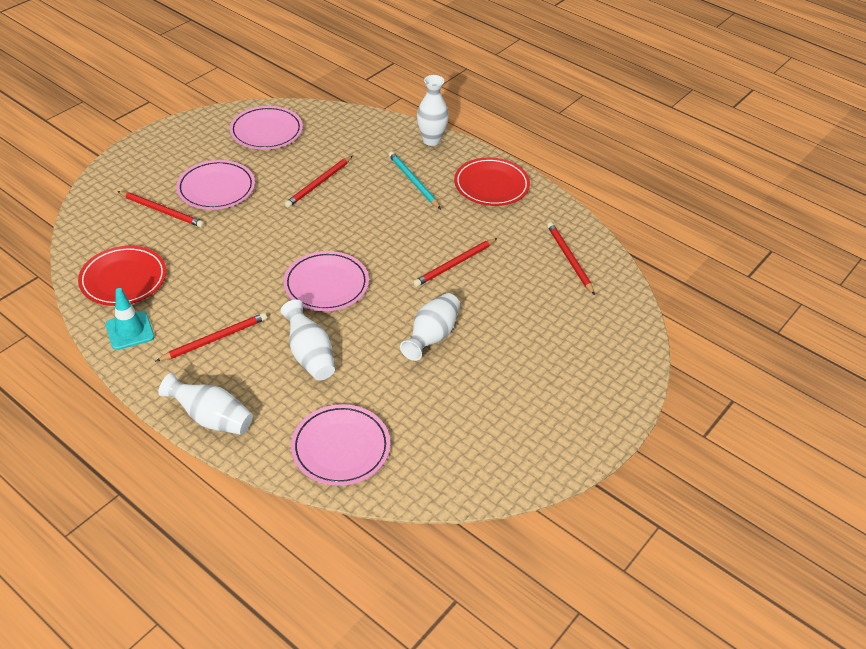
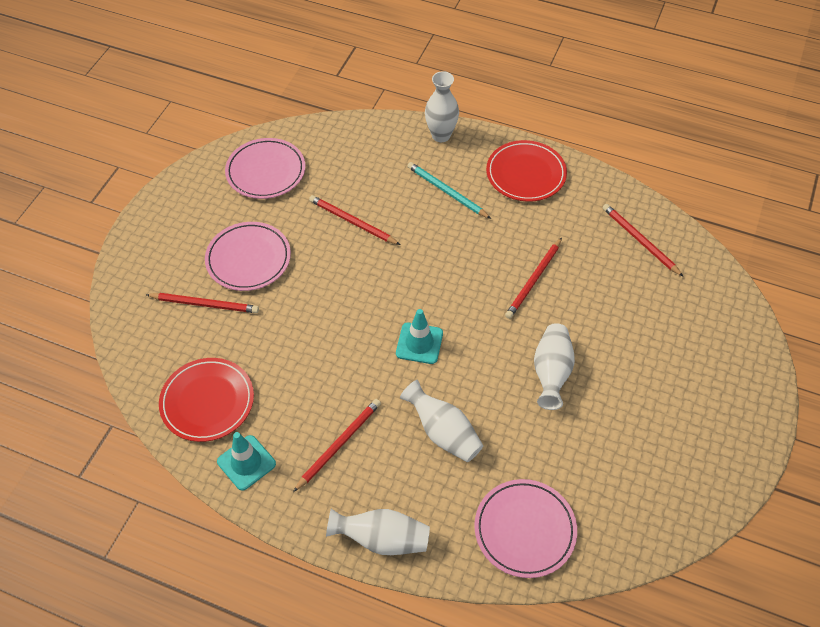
camera: 15 degrees left, 10 degrees up
(319, 183) = (352, 222): red pencil -> red pencil turned 105 degrees clockwise
(326, 284) = (419, 343): pink plate -> turquoise traffic cone

